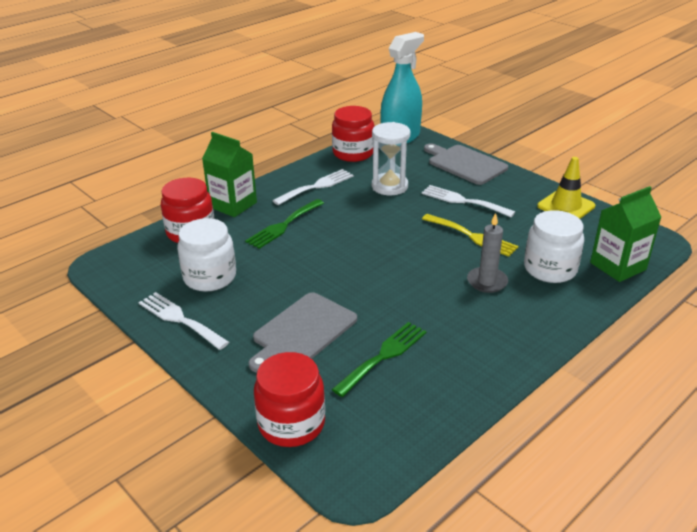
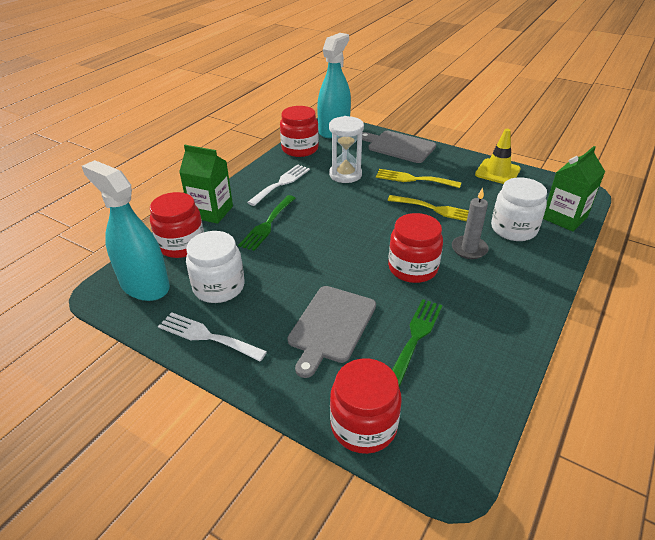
camera: 15 degrees left, 5 degrees up
(141, 264) = (144, 285): none -> turquoise spray bottle
(414, 291) = (412, 268): none -> red jar
(463, 201) = (413, 179): white fork -> yellow fork

